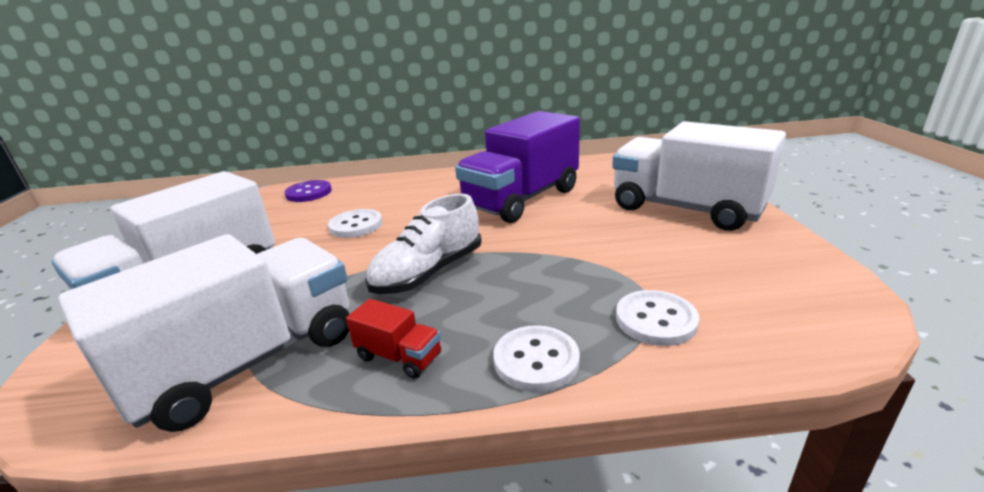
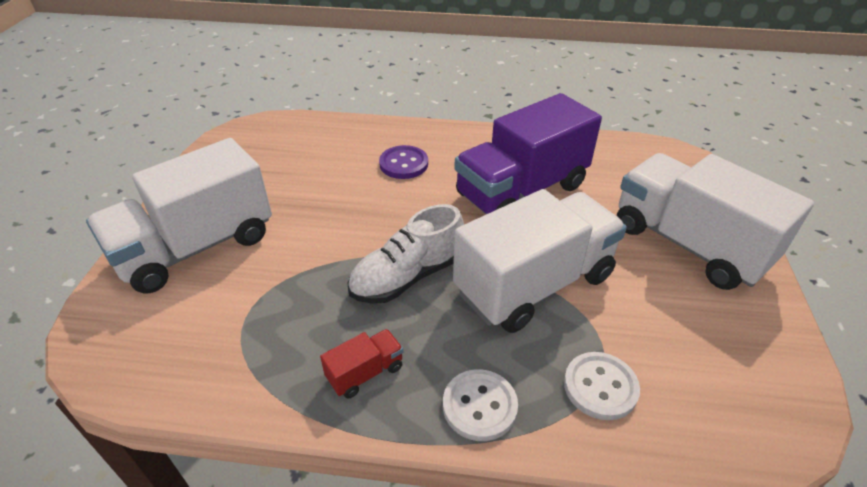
camera: 10 degrees right, 15 degrees up
(249, 361) = (242, 347): white truck -> white truck (534, 284)
(309, 193) = (309, 132): purple button -> purple button (403, 164)
(356, 225) = (349, 193): white button -> none
(399, 357) = (365, 372): red truck -> red truck turned 75 degrees counterclockwise

